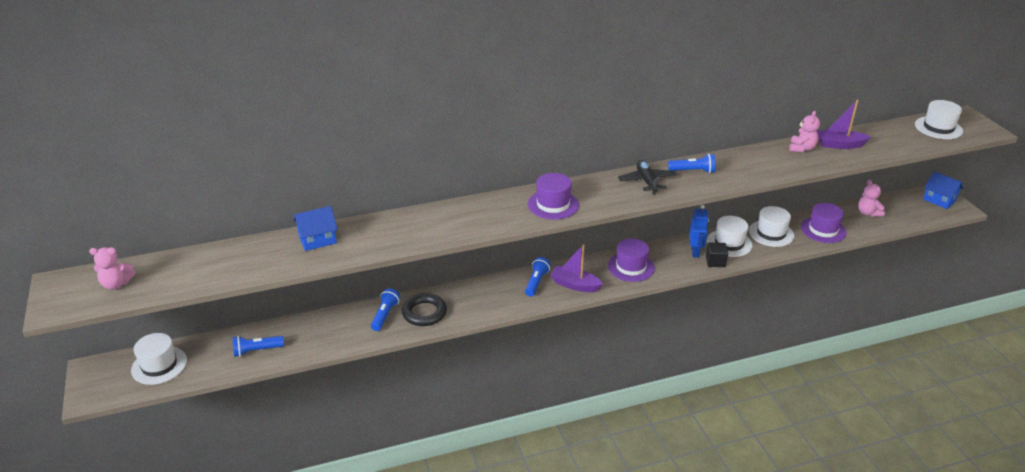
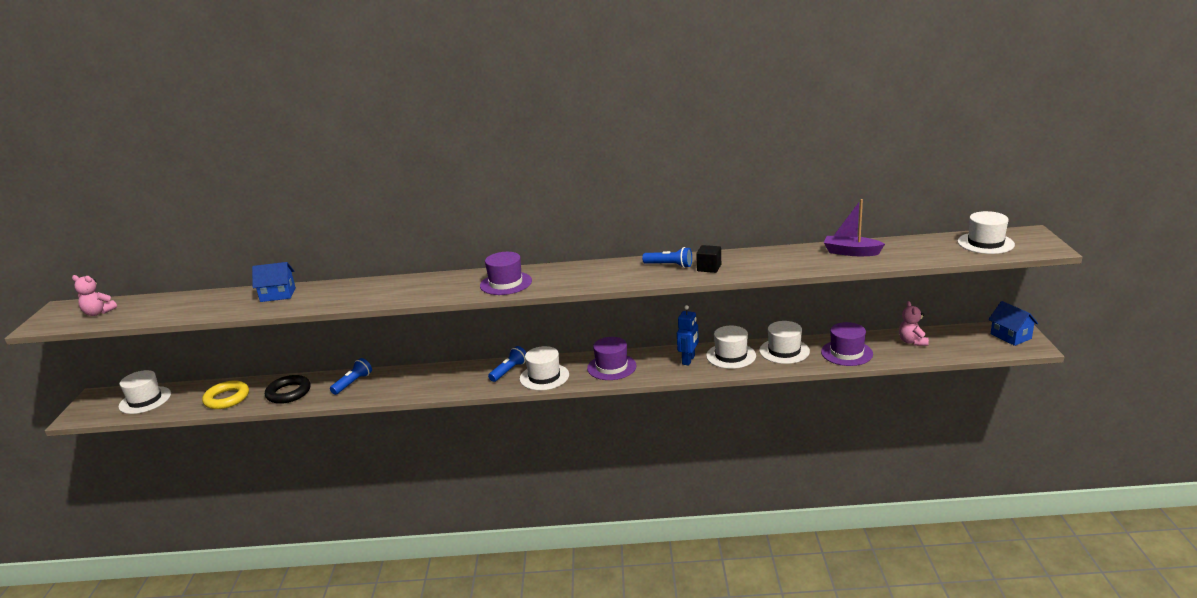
camera: 20 degrees right, 10 degrees down
(257, 351) = (227, 398): blue flashlight -> yellow ring
(424, 313) = (388, 385): black ring -> black ring (288, 393)
(575, 285) = (544, 377): purple boat -> white hat
(646, 181) = (614, 271): black plane -> none
(715, 262) = (703, 371): black cube -> black cube (709, 268)
(801, 148) = (805, 253): pink teddy bear -> none

